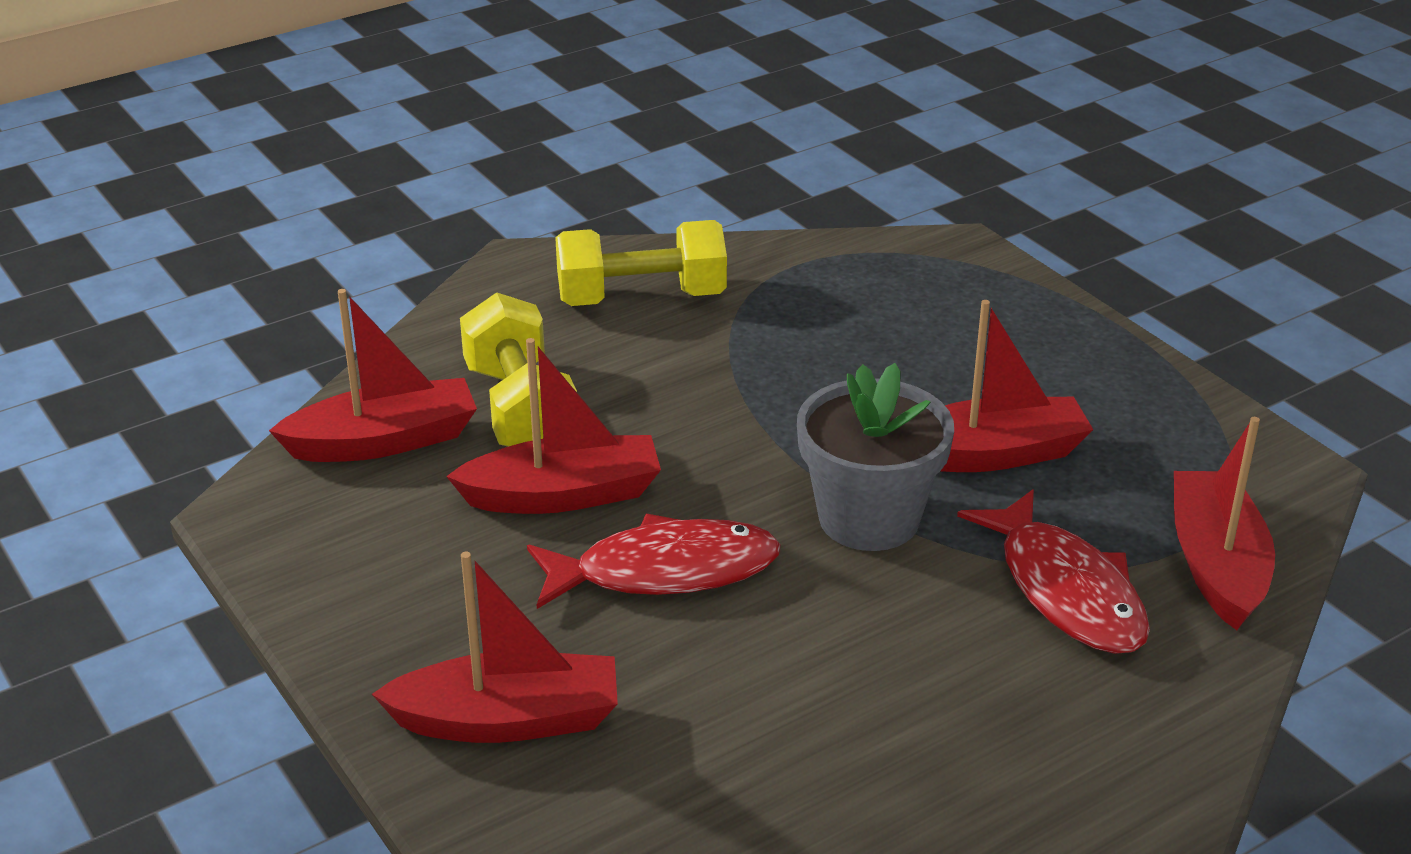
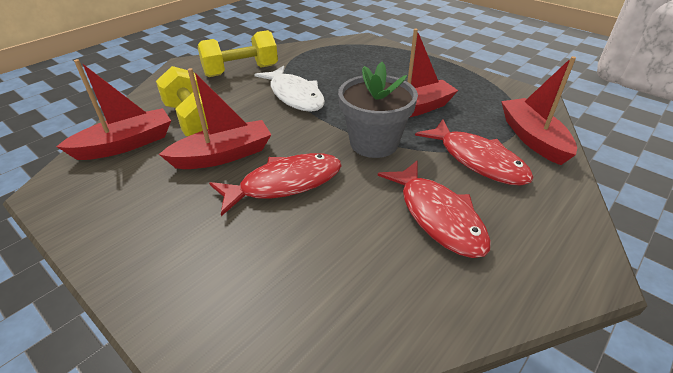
camera: 15 degrees left, 5 degrees up
(508, 720) = (216, 287): red boat -> none
(742, 381) = (294, 95): none -> white fish
(926, 681) = (437, 216): none -> red fish

